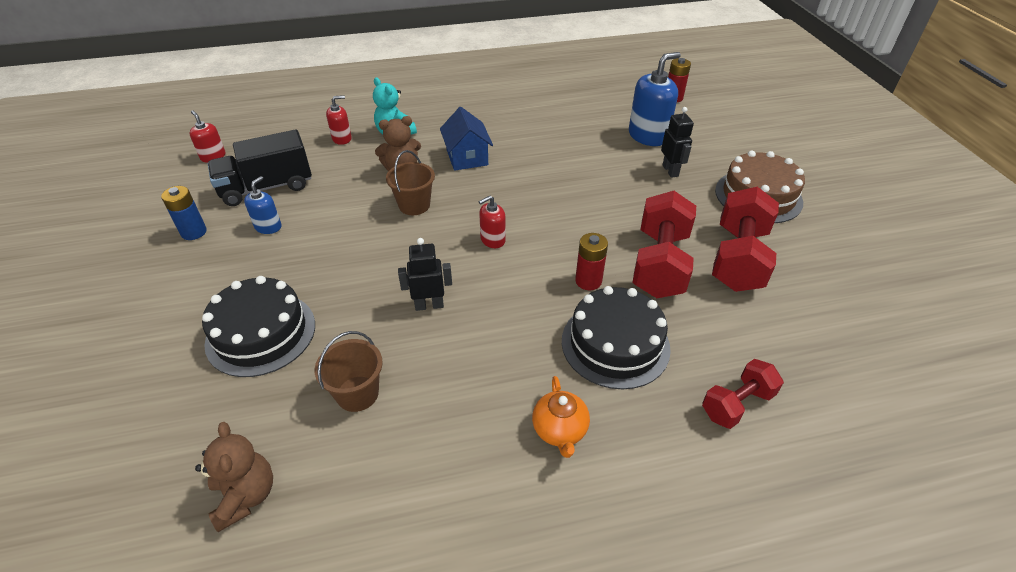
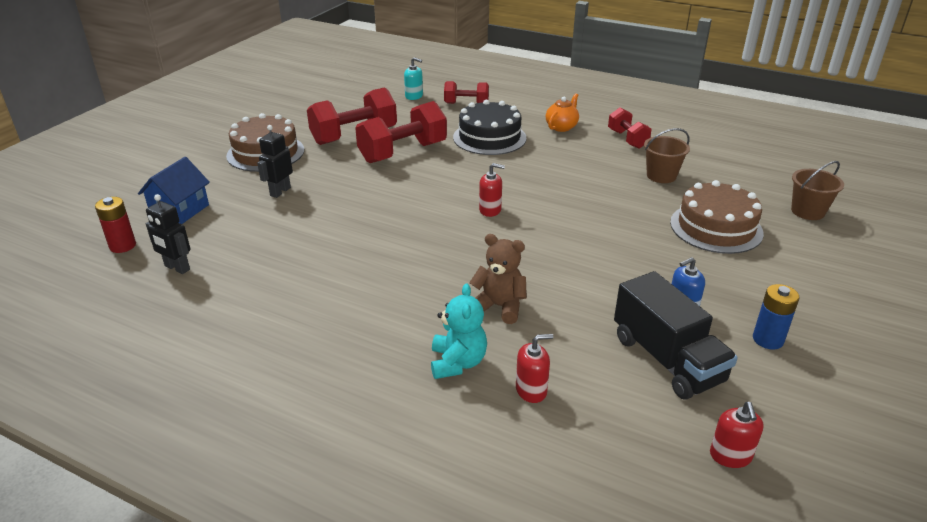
camera: 140 degrees left, 10 degrees down
(245, 496) = (744, 165): brown teddy bear -> none
(261, 333) = (716, 227): black cake -> brown cake
(267, 187) = (667, 359): black truck -> black truck turned 45 degrees clockwise
(342, 139) = (531, 390): red soap dispenser -> red soap dispenser turned 150 degrees clockwise
(414, 205) = (524, 264): brown bucket -> brown bucket (807, 211)
(429, 305) = (580, 194): black robot -> black robot (177, 268)
(449, 459) = (627, 139): none -> red dumbbell
(467, 157) = (419, 287): blue house -> blue house (180, 210)
(588, 281) = (460, 163): red battery -> none
(648, 136) = (232, 224): blue soap dispenser -> none
(817, 376) = (414, 96): none -> turquoise soap dispenser

